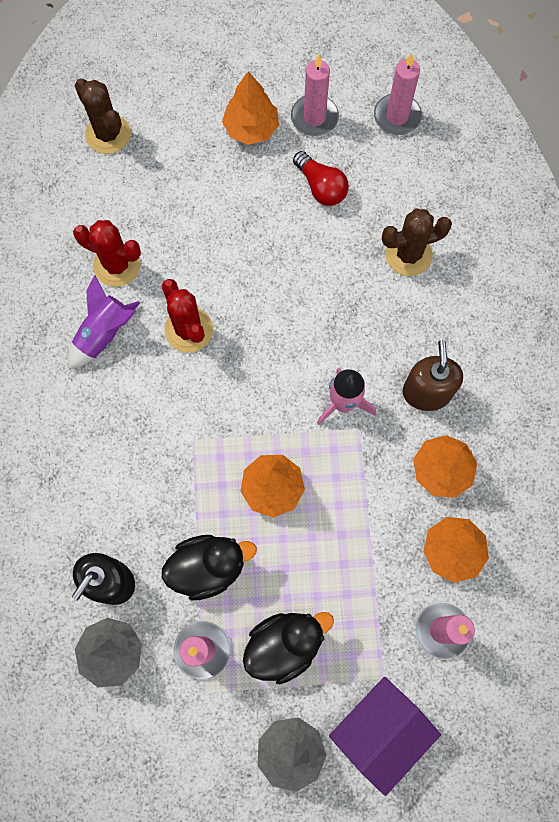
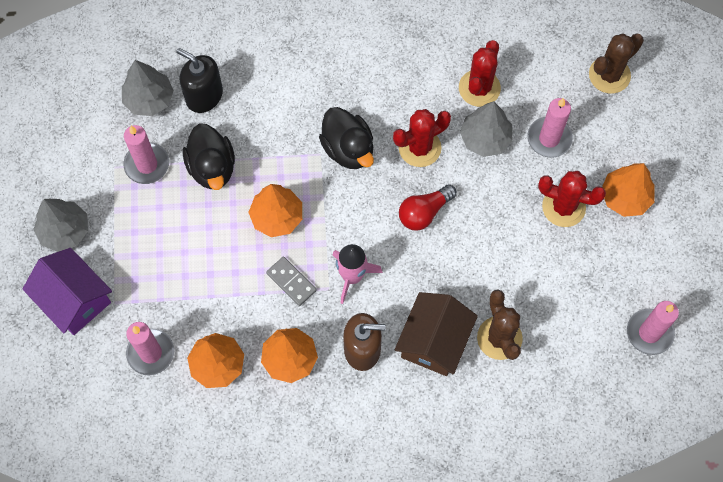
camera: 90 degrees right, 5 degrees down
(104, 334) = (414, 81): purple rocket -> none
(179, 261) = (485, 138): none -> grey tree
(261, 187) = (563, 207): none -> red cactus
(284, 645) = (146, 226): black duck -> black duck (348, 149)
(314, 117) = (641, 254): pink candle -> pink candle (549, 138)
(321, 187) = (566, 260): red light bulb -> red light bulb (424, 212)
(351, 470) = (291, 282): none -> grey domino
(414, 319) = (434, 341): none -> brown house

